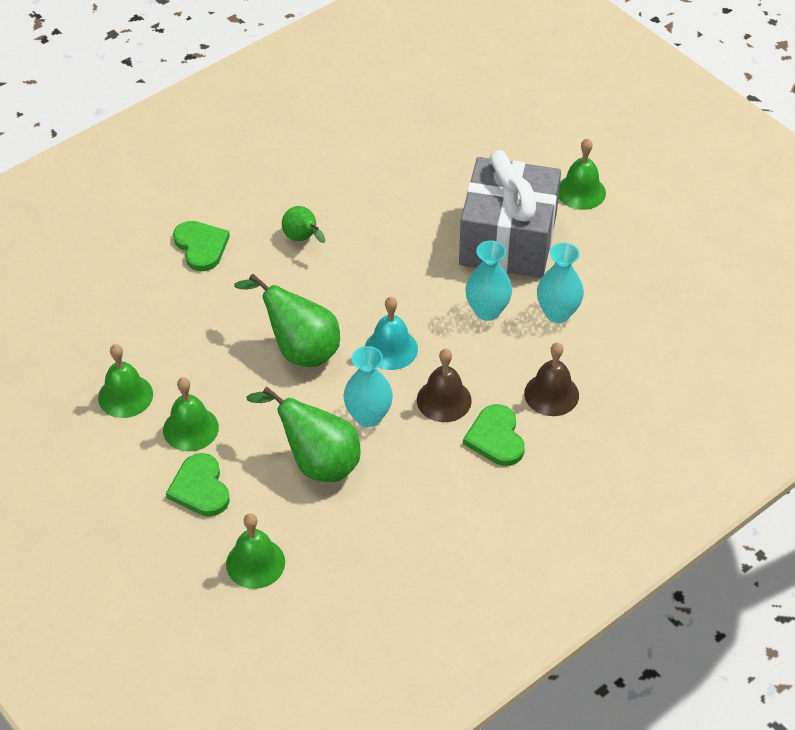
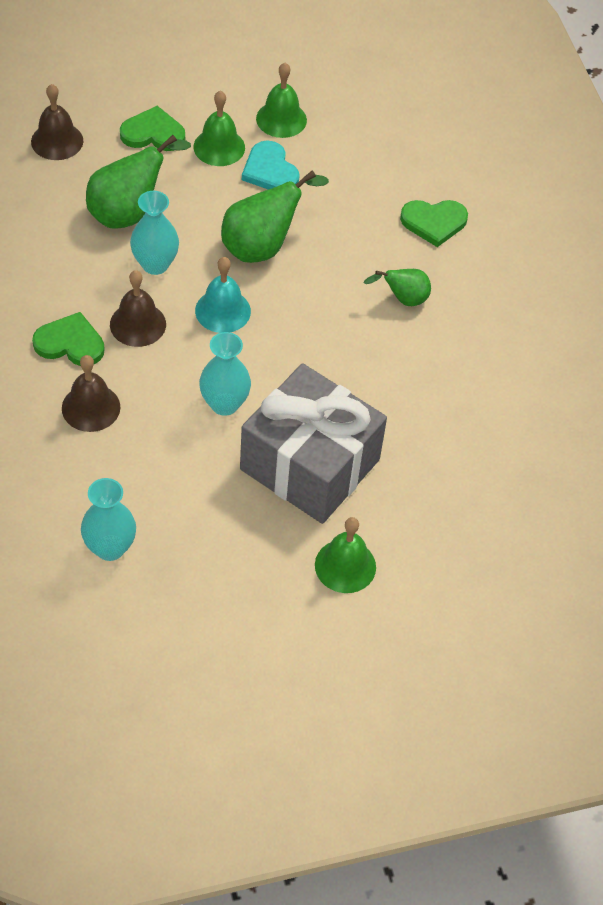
camera: 110 degrees right, 5 degrees up
(201, 379) = (270, 170): none -> turquoise heart
(255, 563) = (57, 141): green bell -> brown bell
(557, 313) = (186, 460): turquoise vase -> turquoise vase (110, 547)

